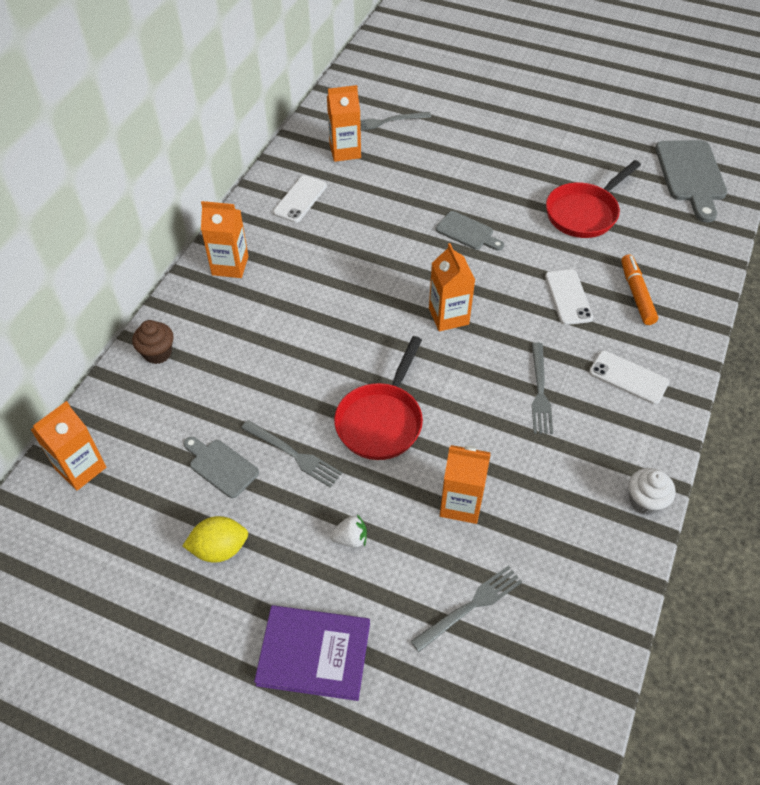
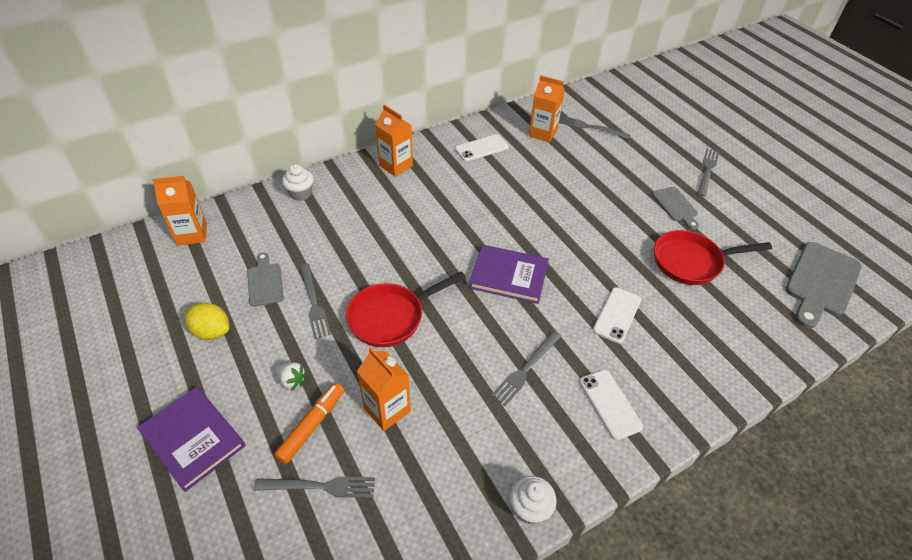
camera: 35 degrees right, 5 degrees down
(158, 353) = (300, 194): brown cupcake -> white cupcake
(448, 316) = (509, 276): orange carton -> purple book
(467, 232) = (580, 227): grey cutting board -> grey cutting board (675, 206)
(525, 115) = (707, 170): none -> grey fork
(636, 294) = (679, 345): orange marker -> orange marker (311, 426)

